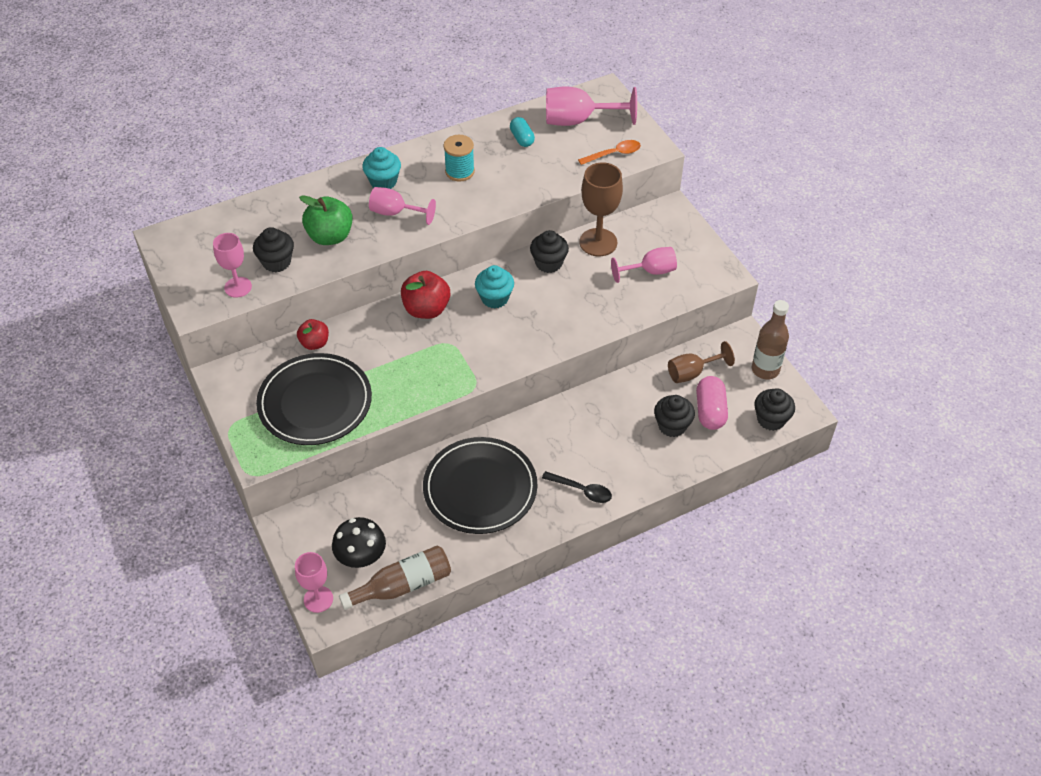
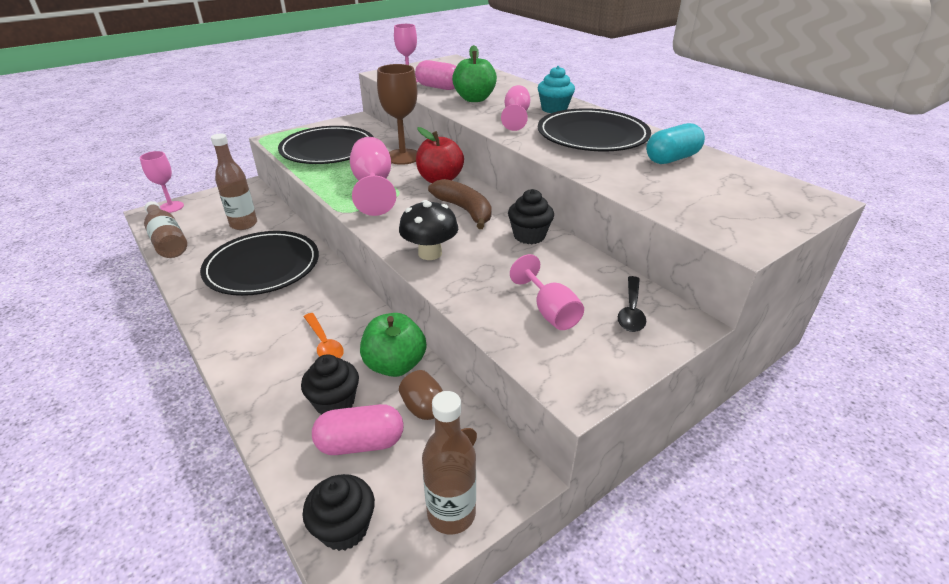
camera: 80 degrees right, 15 degrees down
(276, 262) = (438, 87): black cupcake -> pink capsule
(314, 343) = (391, 142): red apple -> none
(361, 557) = (204, 219): black mushroom -> black mushroom (430, 253)
(386, 515) = (244, 224): none -> brown bottle
(459, 171) = (592, 135): turquoise spool -> black plate
(494, 298) = (464, 210): turquoise cupcake -> brown banana
(522, 138) = (671, 159): turquoise capsule -> turquoise capsule, size x1.51
(578, 121) = (739, 187): pink goblet -> pink goblet (373, 186)
(581, 490) = (245, 332): black spoon -> black spoon (631, 310)
(598, 242) = (581, 266): brown goblet -> brown goblet (403, 157)
(613, 154) = (700, 214): orange spoon -> orange spoon (324, 343)
(638, 389) = (395, 365): none -> green apple

